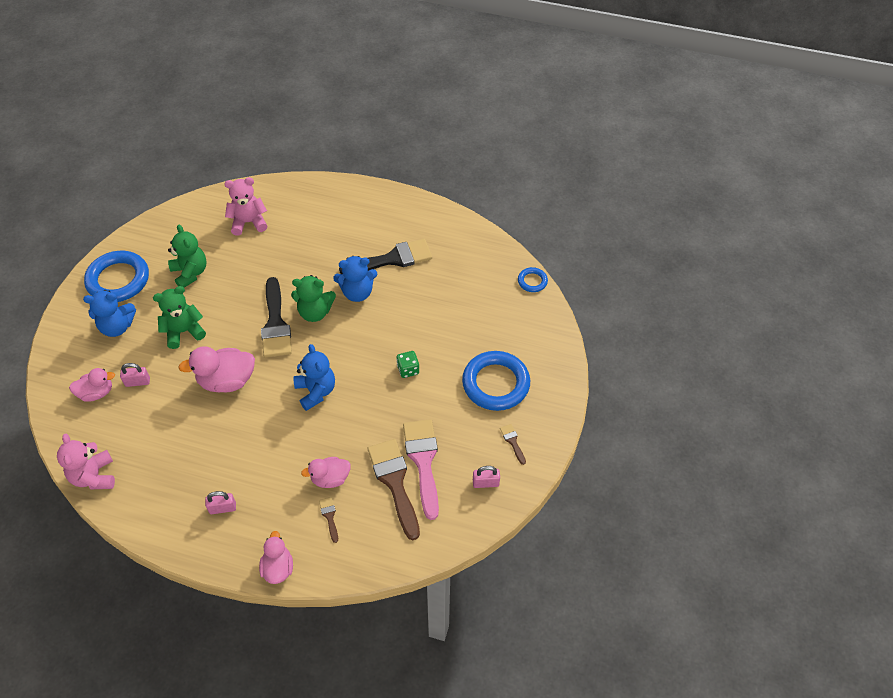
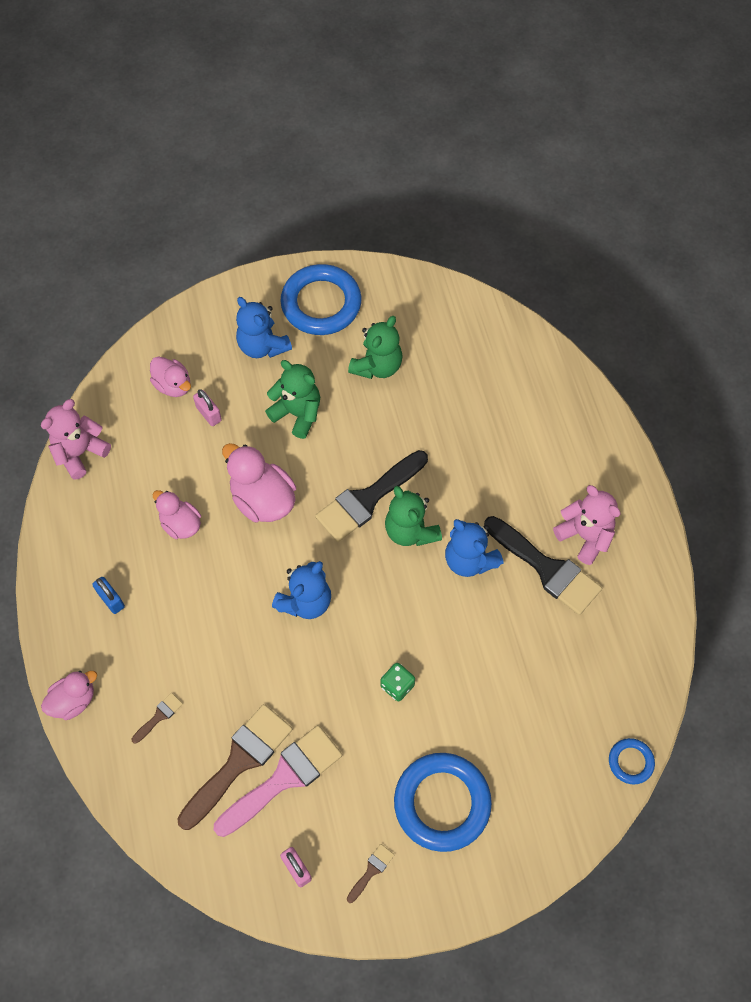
camera: 60 degrees right, 10 degrees up
(222, 508) = (111, 599): pink padlock -> blue padlock
(248, 222) = (488, 376): pink teddy bear -> pink teddy bear (585, 536)
(330, 478) = (205, 687): pink duck -> pink duck (181, 524)

